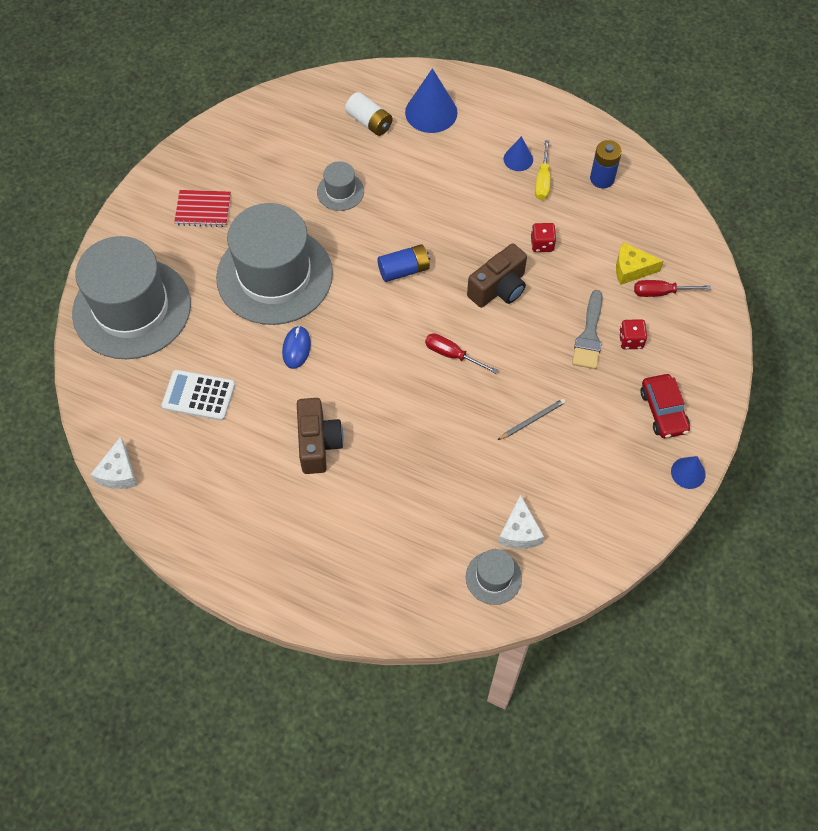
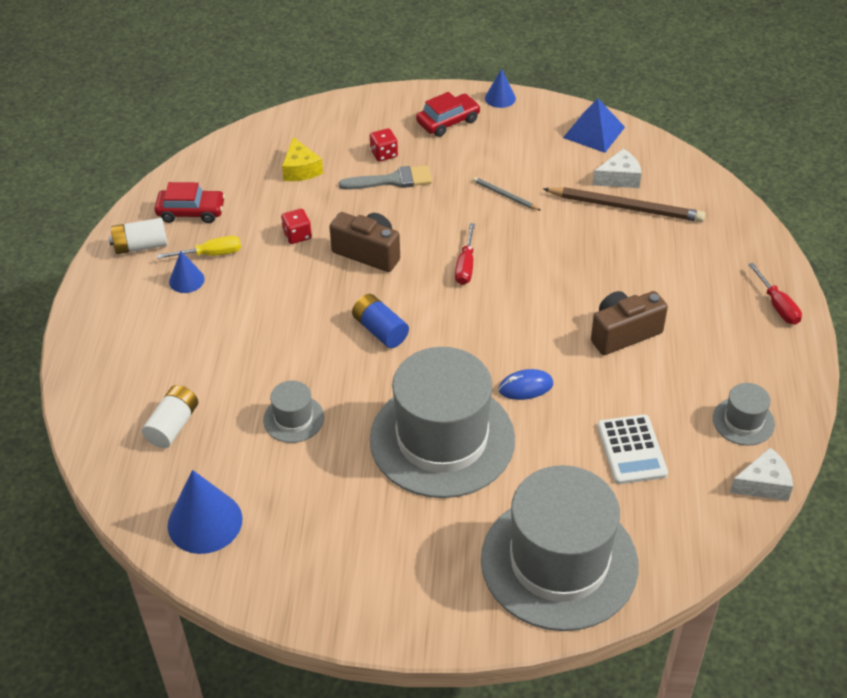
camera: 110 degrees left, 15 degrees down
(203, 209) = (378, 547): red notebook -> none
(431, 112) = (138, 372): blue cone -> blue cone (205, 522)
(474, 518) = (626, 207): none -> brown pencil
(493, 577) = (671, 183): grey hat -> grey hat (743, 421)
(571, 138) = (141, 246): none -> white battery
(600, 539) = (594, 132): none -> blue pyramid
(602, 178) = (191, 212): blue battery -> red car
(661, 292) = (319, 146): red screwdriver -> red screwdriver (777, 305)

